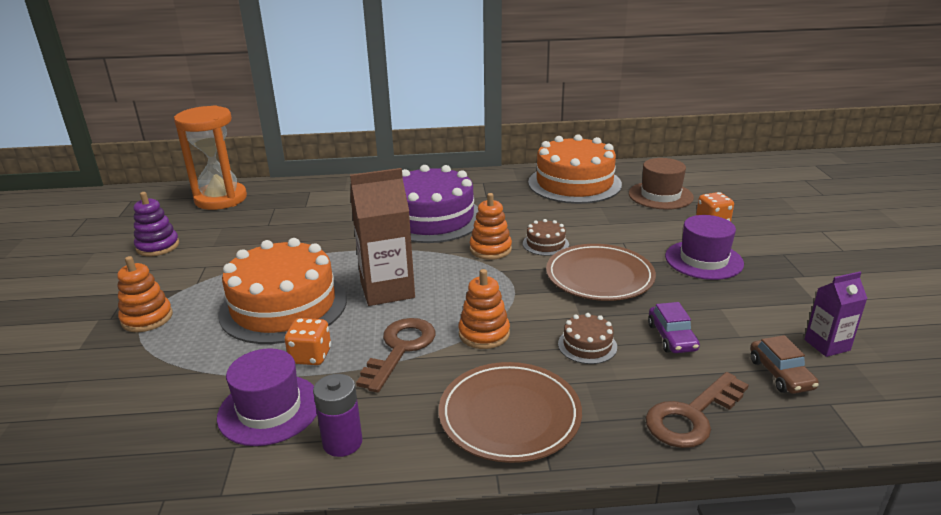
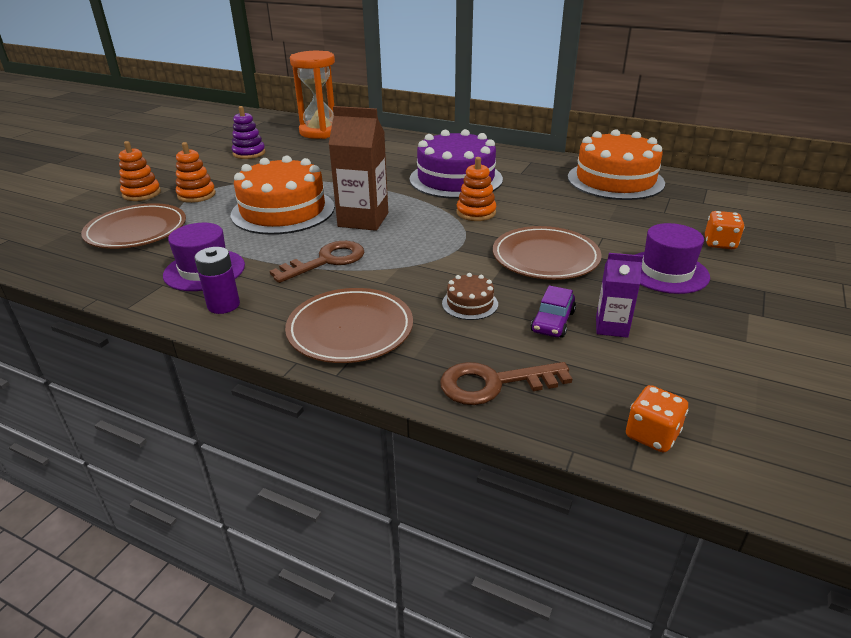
camera: 30 degrees right, 5 degrees up
(114, 390) = (136, 230): none -> brown plate
(310, 356) = (264, 247): orange dice -> orange dice (651, 435)
(484, 334) = (398, 270): orange stacking toy -> orange stacking toy (141, 193)
(545, 244) = (528, 220): brown cake -> none
(660, 195) = (691, 209): brown hat -> none
(780, 374) = (622, 384): brown car -> none
(827, 345) = (706, 379): purple carton -> purple carton (611, 327)

